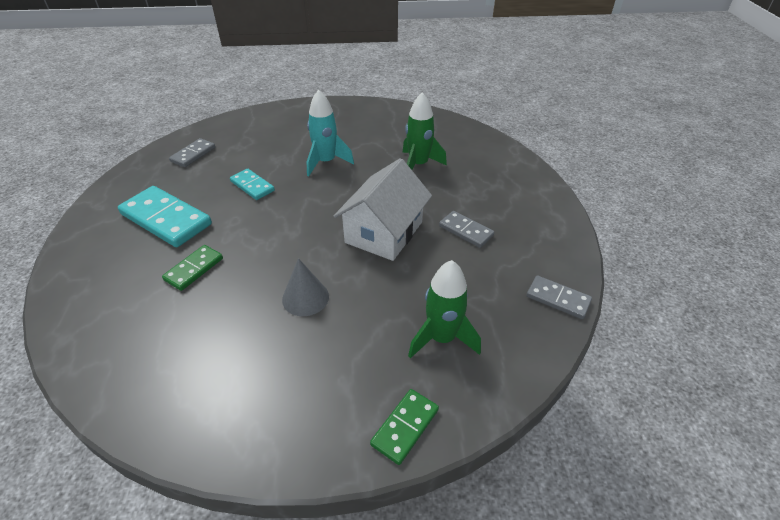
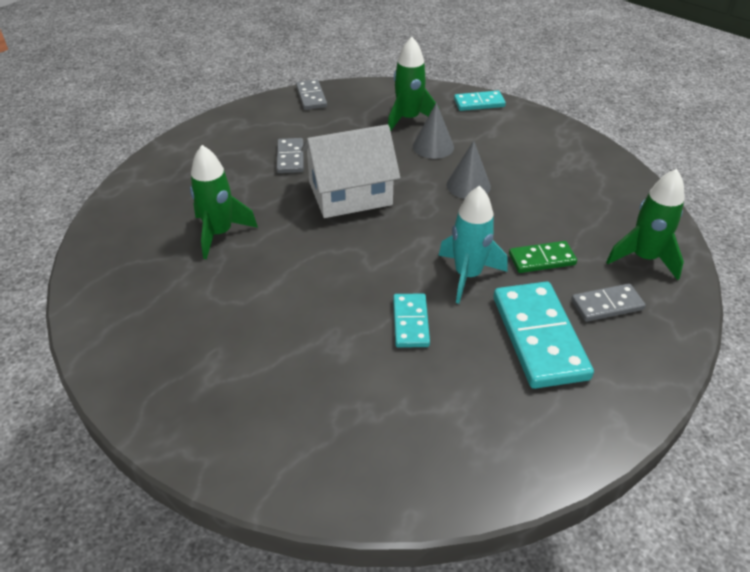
camera: 135 degrees left, 0 degrees up
(103, 321) = (644, 258): none -> green rocket
(193, 154) = (438, 440): grey domino -> grey domino (607, 305)
(326, 162) = (297, 301): turquoise rocket -> turquoise rocket (467, 275)
(379, 320) = (433, 146): none -> grey cone
(405, 427) = (479, 103): green domino -> turquoise domino

